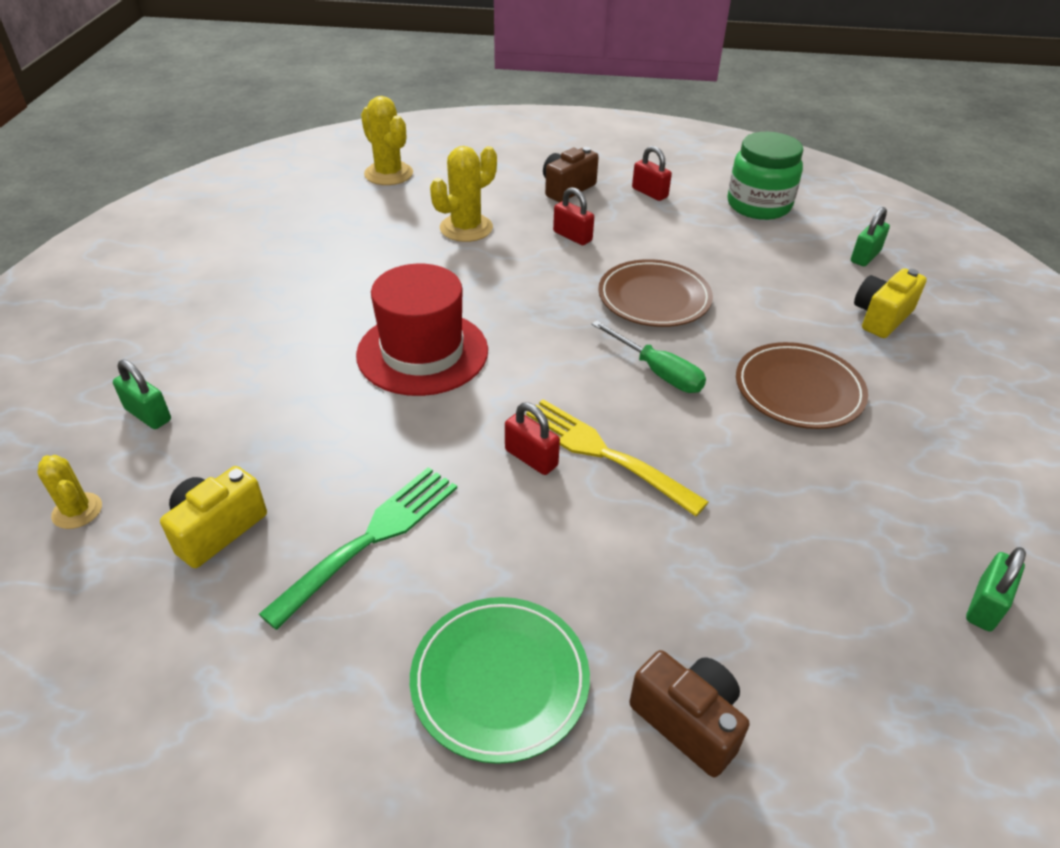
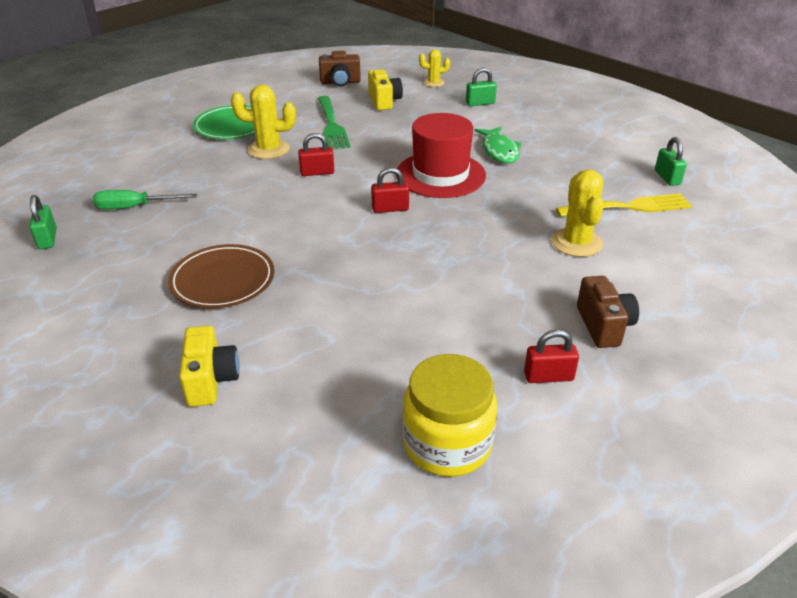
camera: 130 degrees right, 5 degrees down
(311, 335) = (499, 151): none -> green fish
(388, 174) = (712, 242): yellow cactus -> yellow cactus (268, 149)
(572, 236) = (512, 286): red padlock -> red padlock (390, 209)
(602, 453) = (289, 191): yellow fork -> yellow fork (629, 207)
(654, 298) = (385, 279): brown plate -> none
(657, 372) = (316, 238): green screwdriver -> green screwdriver (134, 207)
(688, 721) = (157, 149): brown camera -> brown camera (340, 82)
(758, 205) = (447, 444): green jar -> yellow jar
(865, 256) = (279, 449): green padlock -> green padlock (667, 177)

